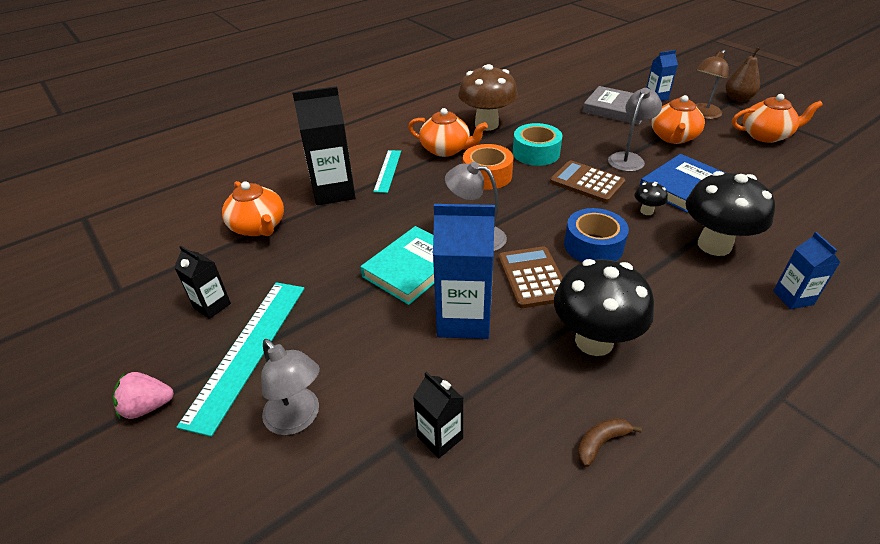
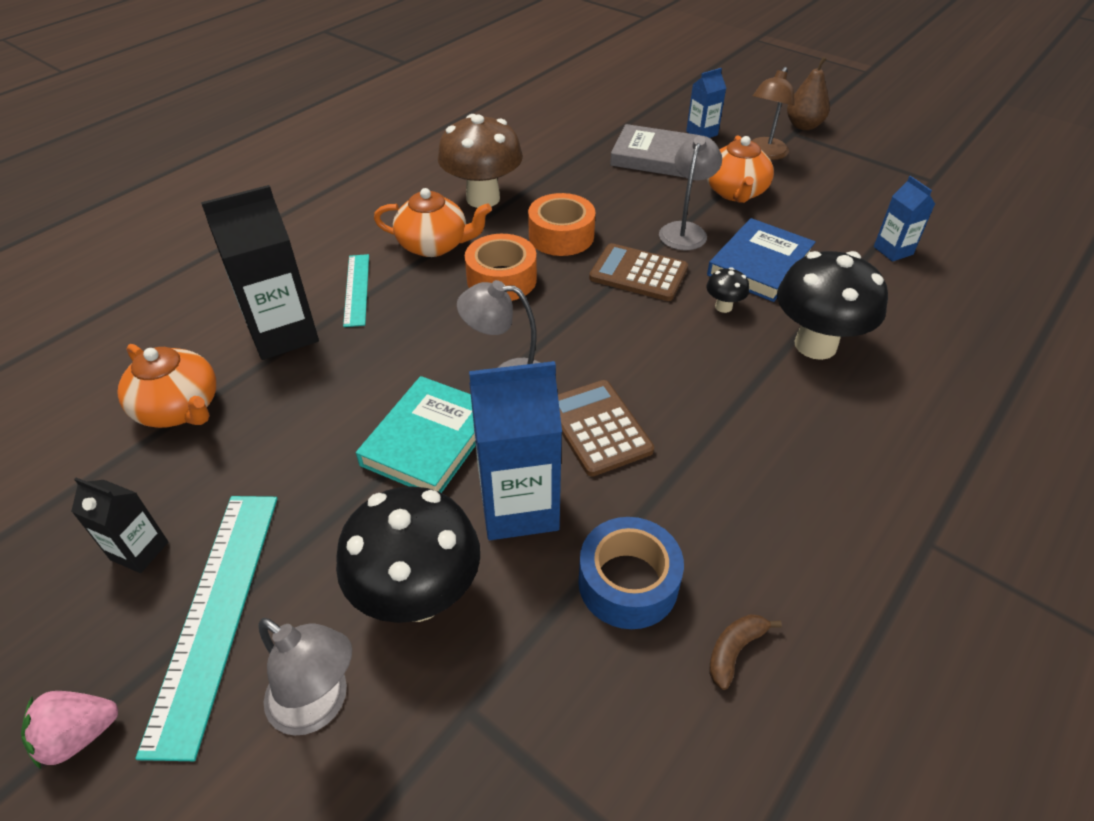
camera: 15 degrees left, 5 degrees up
(440, 437) = (526, 689): black carton -> none
(536, 153) = (561, 236): turquoise tape -> orange tape
(593, 245) = (666, 368): blue tape -> blue tape (628, 583)
(594, 341) = (696, 508): black mushroom -> black mushroom (418, 596)
(766, 135) = (847, 177): orange teapot -> none
(793, 298) = (919, 405): blue carton -> blue carton (893, 250)

